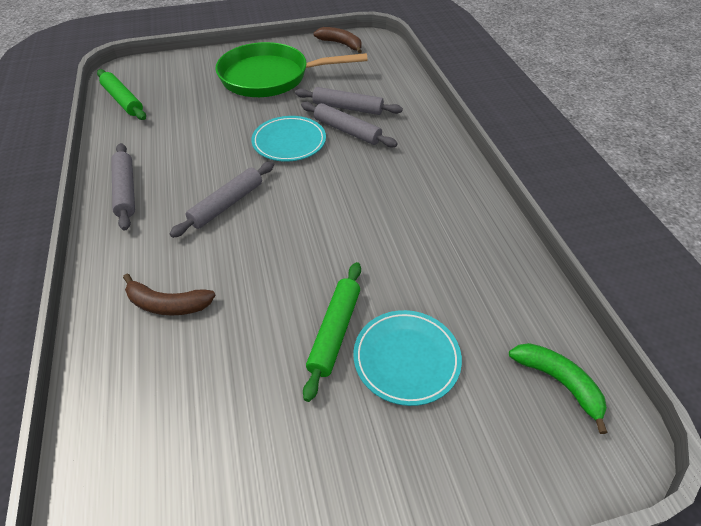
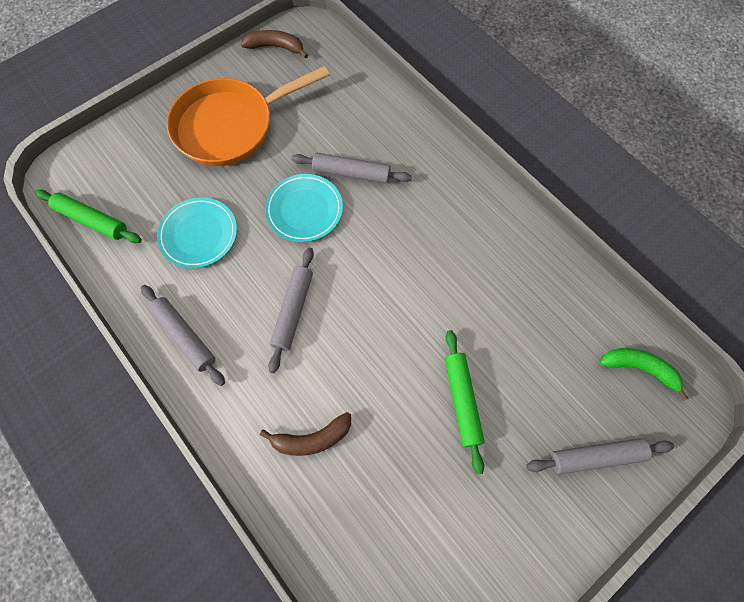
camera: 25 degrees left, 20 degrees up
(270, 77) = (231, 126): green pan -> orange pan
(347, 108) = (335, 141): grey rolling pin -> grey rolling pin (596, 457)
(406, 359) = (527, 399): turquoise plate -> turquoise plate (199, 234)

